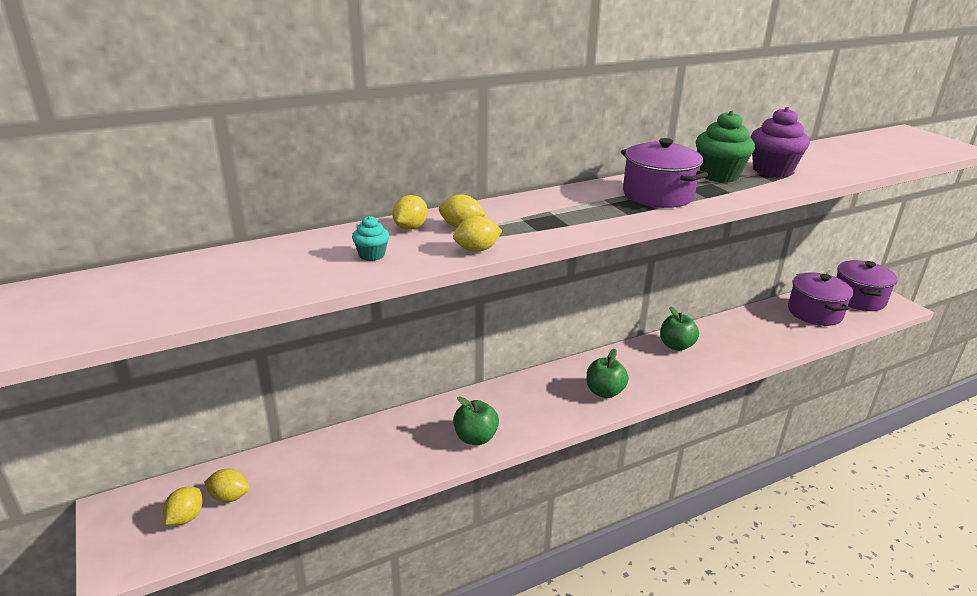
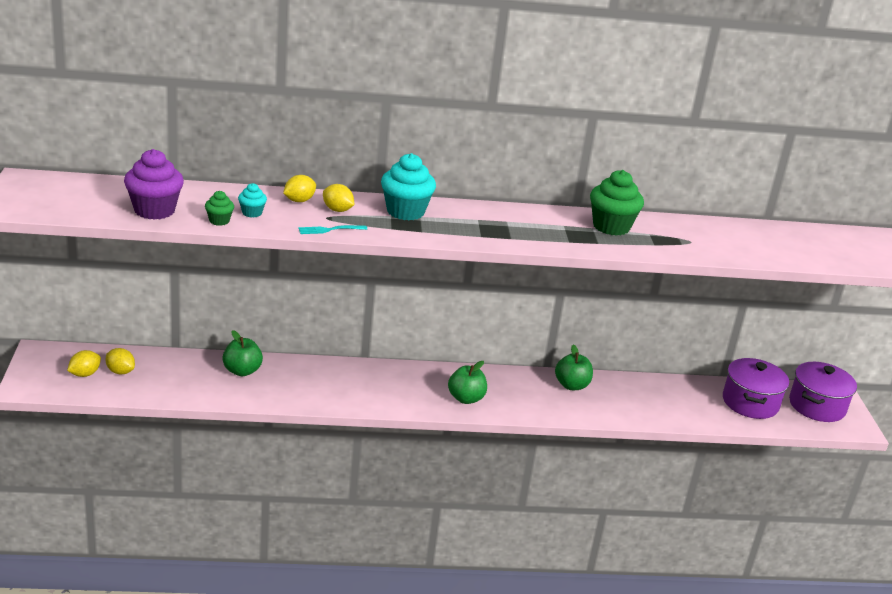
camera: 20 degrees right, 0 degrees up
(342, 275) = (219, 221): none -> green cupcake
(475, 438) = (327, 394): green apple -> green apple (242, 371)
(477, 249) = (329, 230): yellow lemon -> turquoise fork
(529, 210) = (405, 211): none -> turquoise cupcake
(657, 195) = (529, 228): purple pot -> none
(772, 170) = (670, 236): purple cupcake -> purple cupcake (154, 210)

